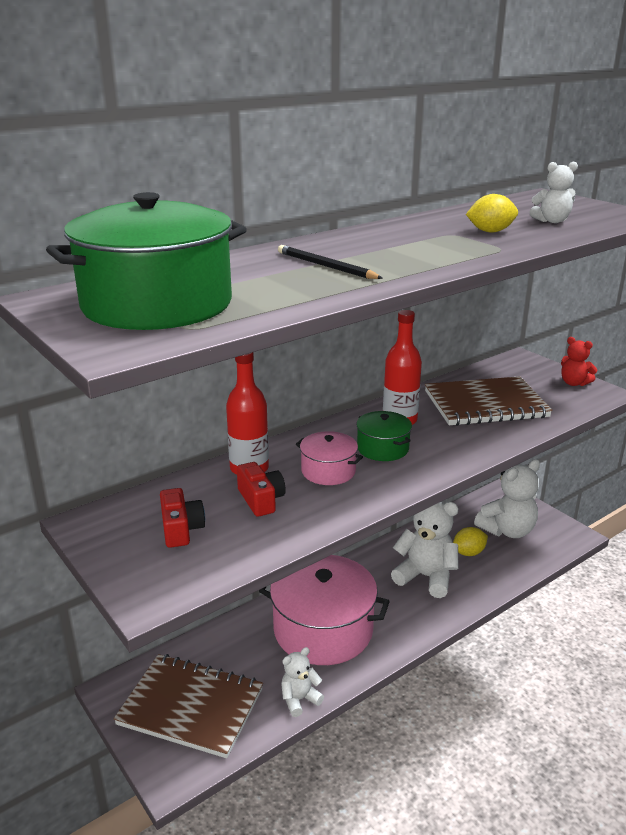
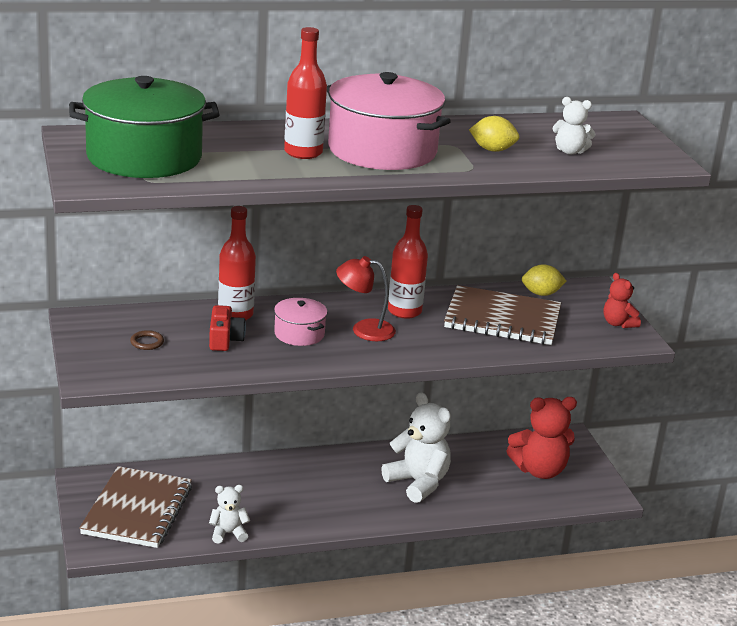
camera: 20 degrees right, 0 degrees up
(181, 529) = (147, 342): red camera -> brown ring
(191, 707) = (137, 510): brown notebook -> brown notebook turned 60 degrees clockwise
(323, 629) = (287, 493): pink pot -> pink pot (382, 150)
(325, 266) = (303, 152): black pencil -> red bottle
(382, 448) = (364, 329): green pot -> red lamp
(468, 552) = (480, 477): yellow lemon -> yellow lemon (541, 294)
(507, 530) = (539, 470): white teddy bear -> red teddy bear

